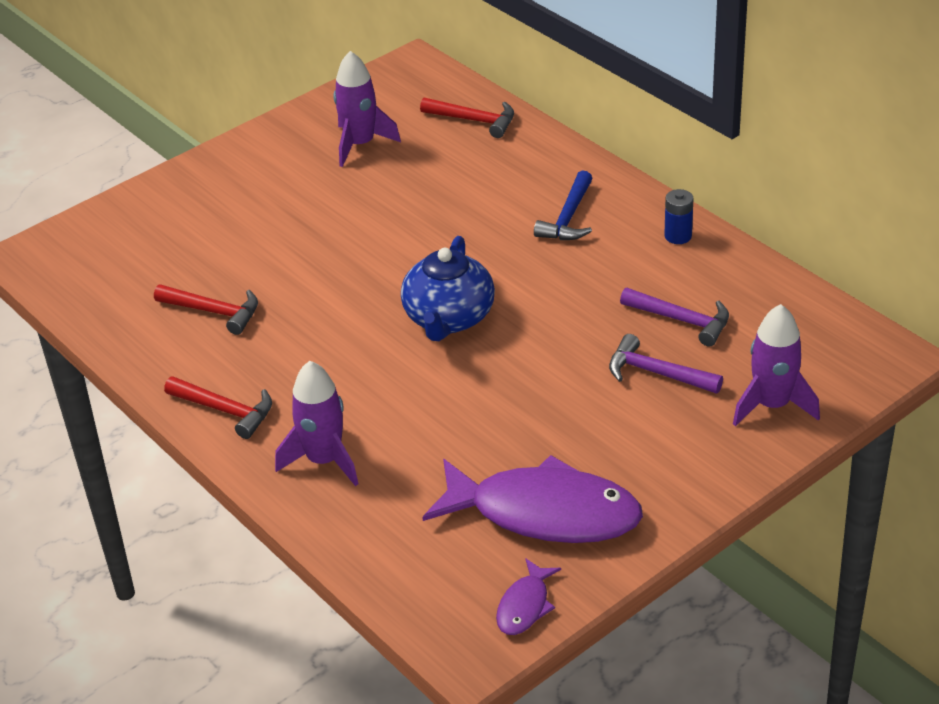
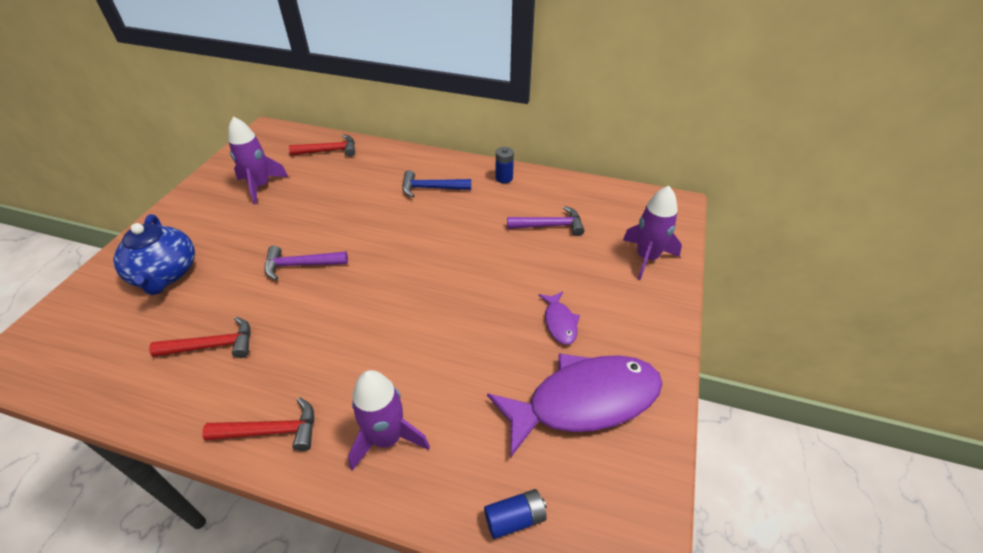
camera: 35 degrees left, 5 degrees up
(391, 570) = (515, 518): none -> blue battery
(448, 318) = (403, 280): blue teapot -> blue teapot (166, 274)
(525, 606) = (639, 493): purple fish -> purple fish (559, 322)
(568, 217) = (431, 188): blue hammer -> blue hammer turned 105 degrees clockwise
(657, 373) = (565, 264): purple hammer -> purple hammer (301, 265)

